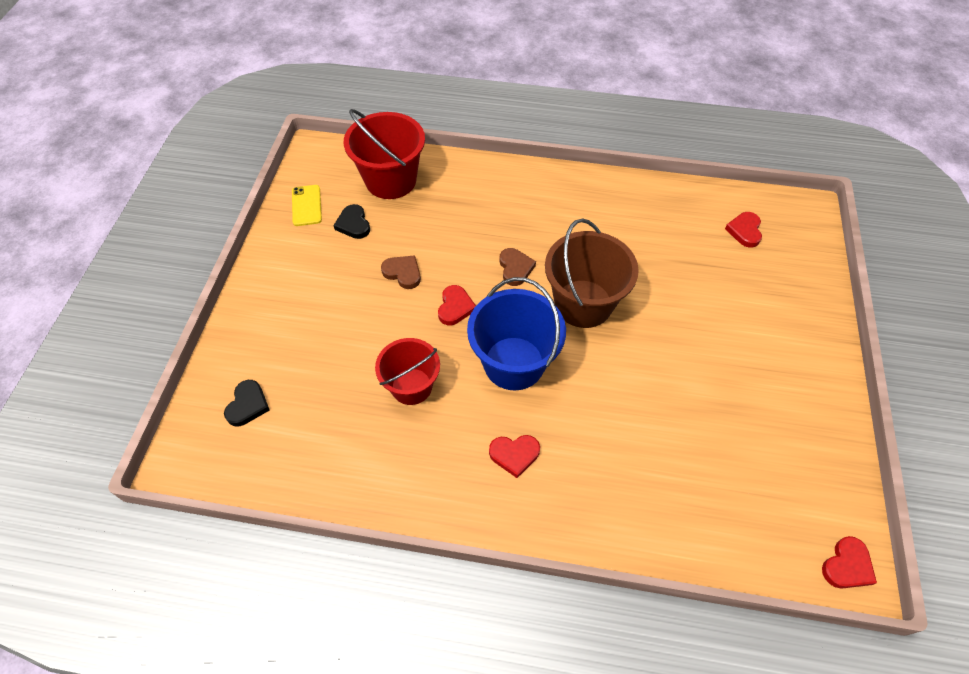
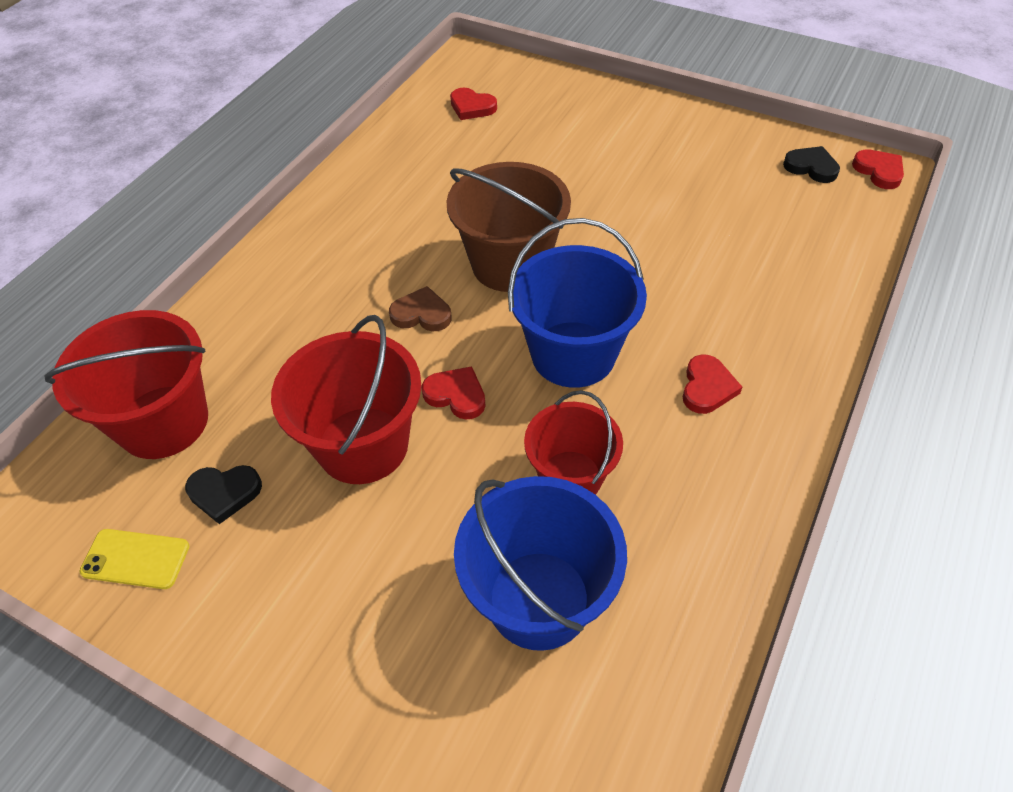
camera: 70 degrees left, 5 degrees down
(248, 405) = (528, 726): black heart -> black heart (811, 167)
(323, 391) = (539, 599): none -> blue bucket
(403, 273) = (363, 445): brown heart -> red bucket

